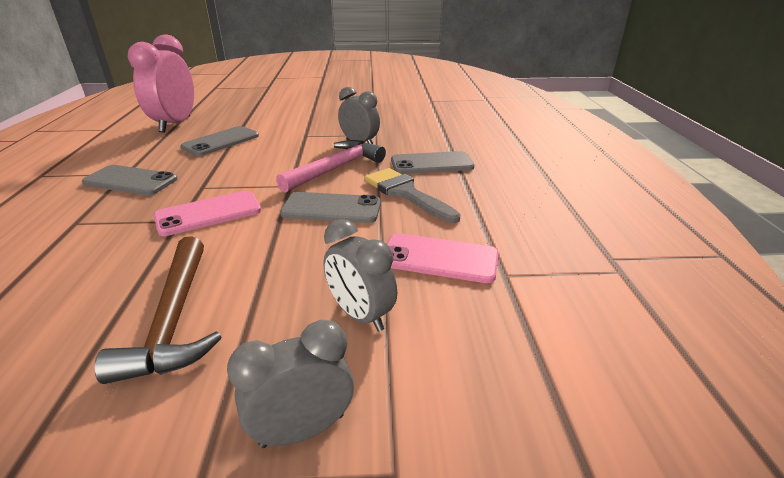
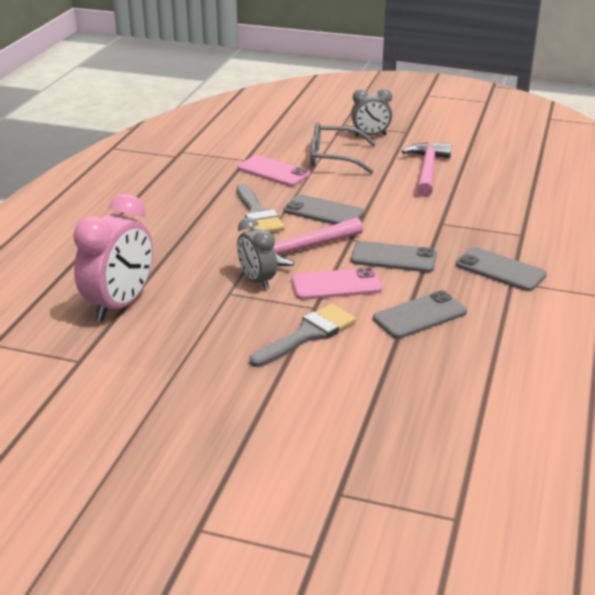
camera: 160 degrees left, 0 degrees up
(174, 319) = (427, 171): brown hammer -> pink hammer
(175, 124) = (492, 370): pink clock -> pink clock (120, 305)
(209, 213) = (419, 224): pink phone -> pink phone (336, 285)
(304, 123) = (307, 335): none -> grey brush
(360, 315) = (333, 158): grey clock -> grey glasses
(431, 164) = (207, 238): grey phone -> grey phone (393, 258)

